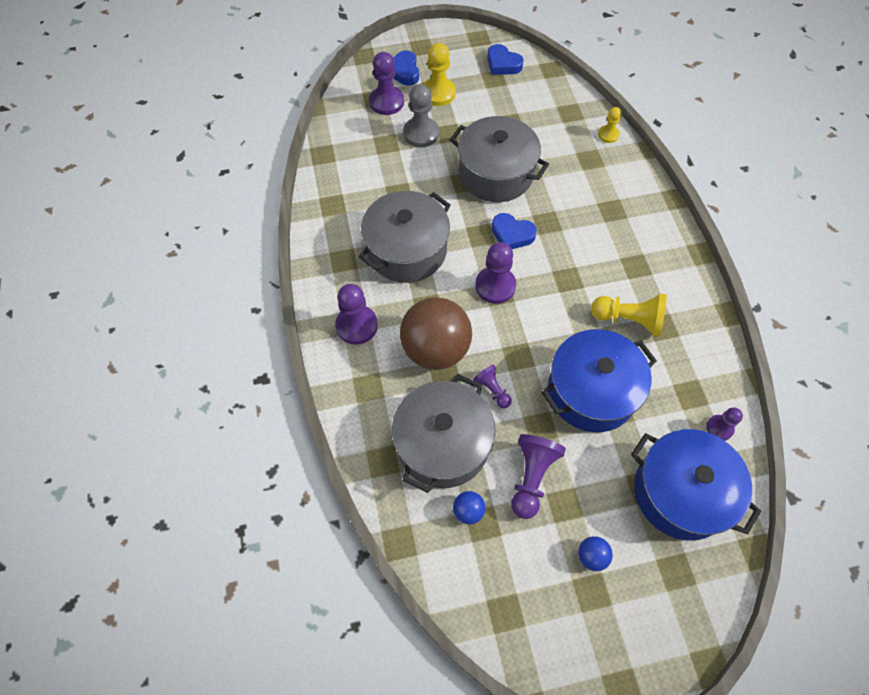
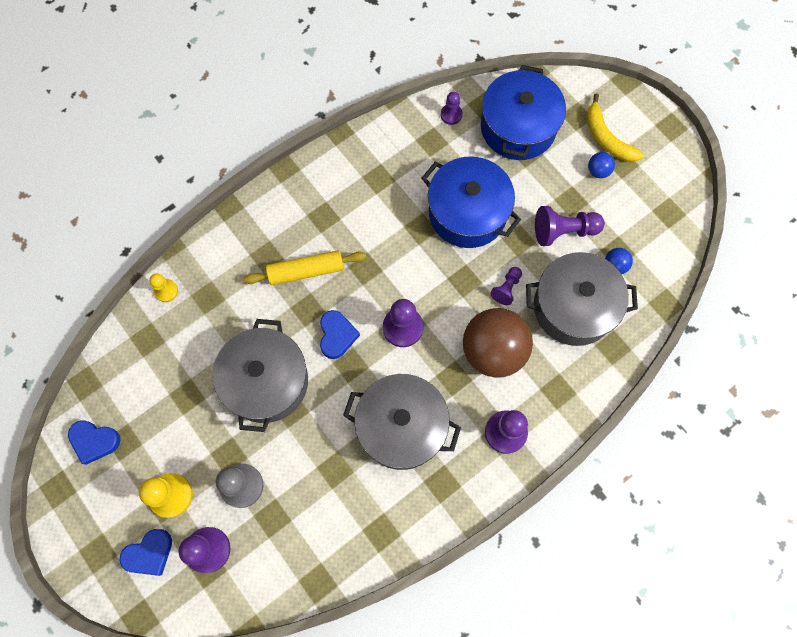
camera: 115 degrees left, 10 degrees up
(503, 64) = (95, 441): blue heart -> blue heart turned 90 degrees clockwise
(584, 233) = (306, 271): none -> yellow rolling pin
(628, 320) = (384, 205): yellow pawn -> none
(633, 591) = (606, 138): none -> yellow banana

